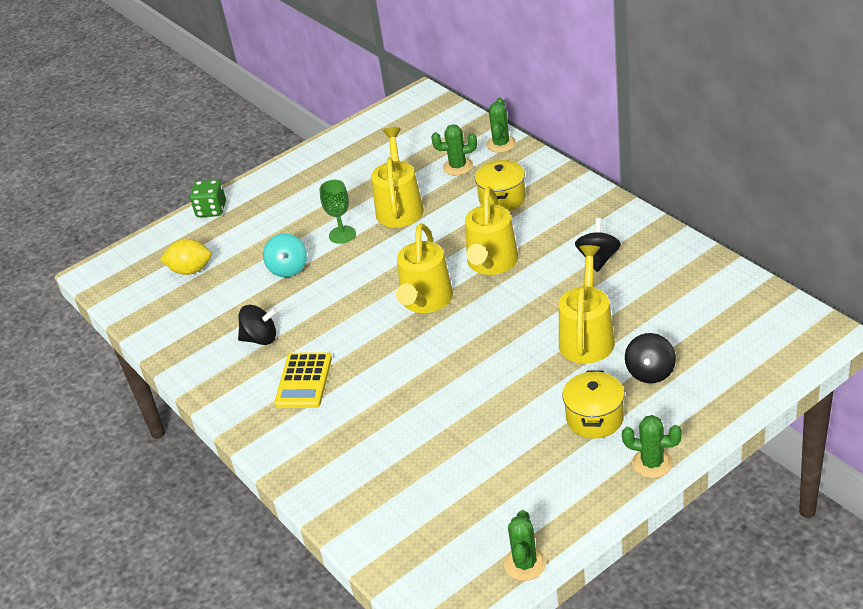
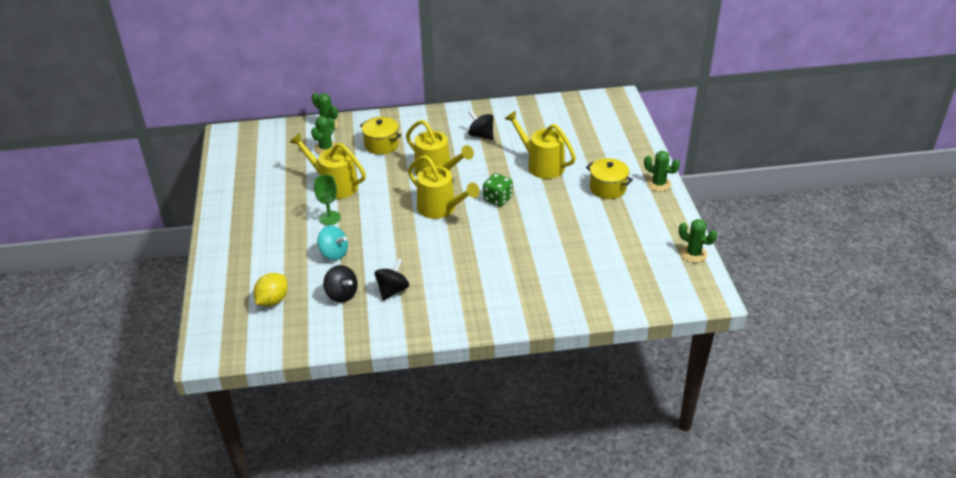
camera: 65 degrees left, 0 degrees up
(211, 210) = (214, 268): green dice -> green dice (497, 199)
(303, 381) = (458, 285): yellow calculator -> none
(650, 372) = (591, 157): black spinning top -> black spinning top (342, 294)
(652, 463) = (658, 184): green cactus -> green cactus turned 75 degrees clockwise

